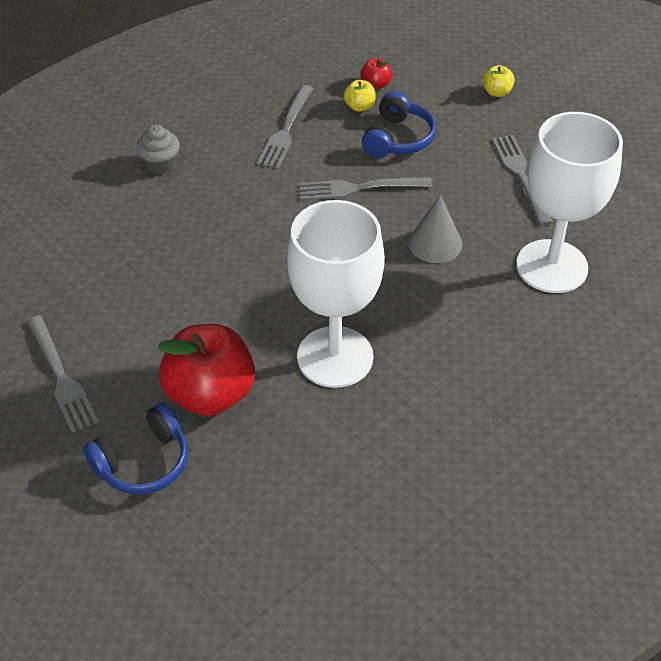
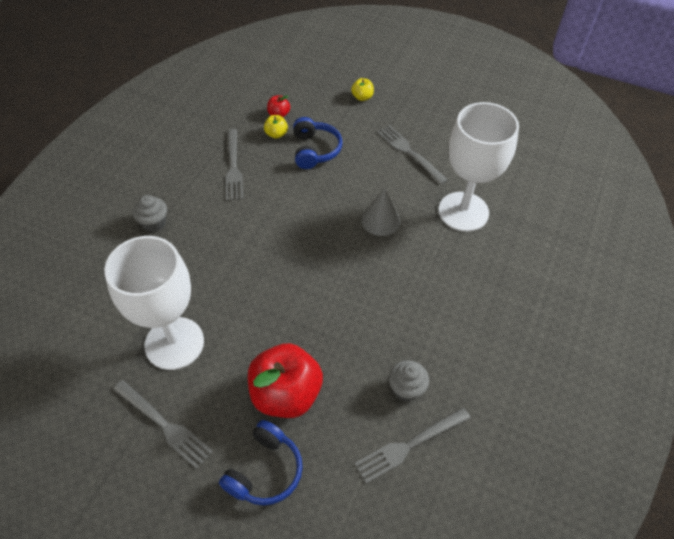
camera: 25 degrees left, 5 degrees up
(335, 357) = (359, 330): white goblet -> white goblet (174, 343)
(356, 439) = (406, 389): none -> grey cupcake
(359, 188) = (308, 196): grey fork -> grey fork (409, 445)

